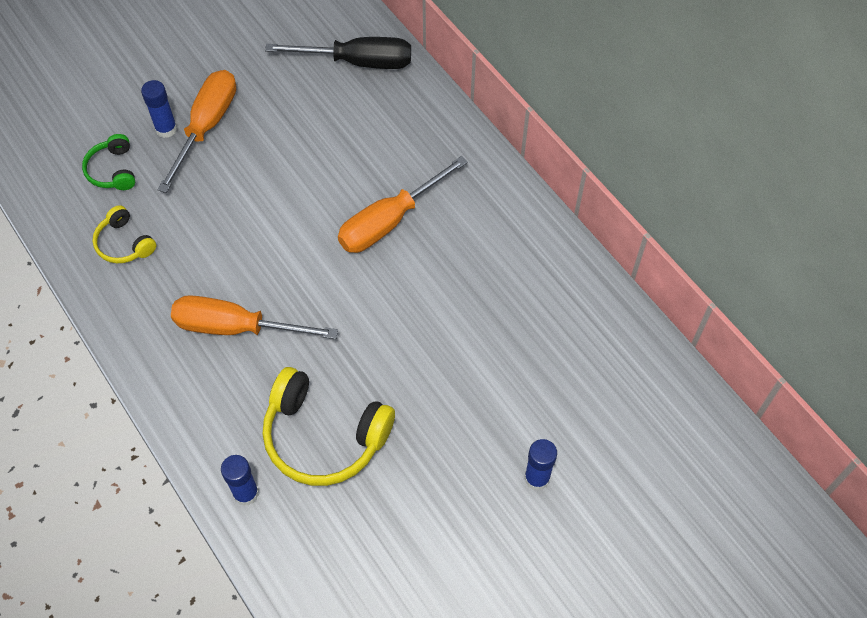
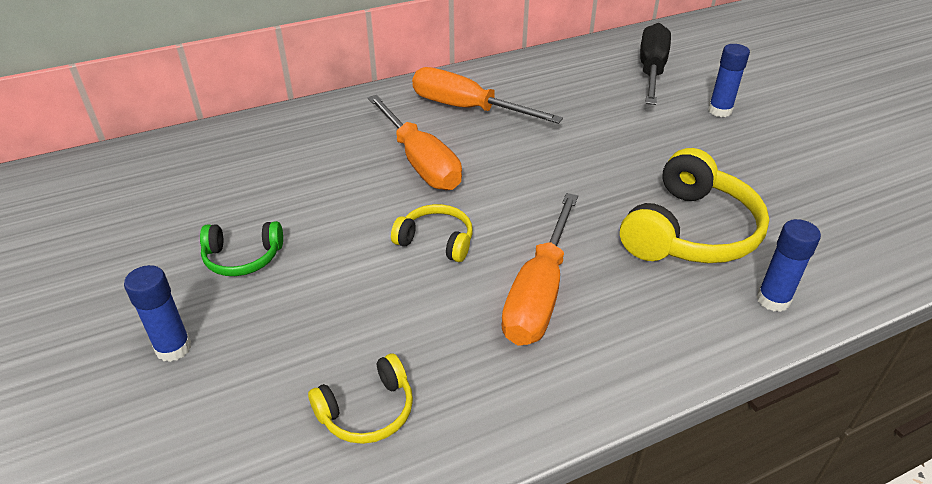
camera: 80 degrees left, 20 degrees down
(113, 170) = (216, 421): green headphones -> green headphones (243, 257)
(206, 126) = (197, 302): orange screwdriver -> orange screwdriver (467, 108)
(286, 251) = (436, 241): none -> yellow headphones
(358, 62) = (185, 163): black screwdriver -> black screwdriver (651, 70)

